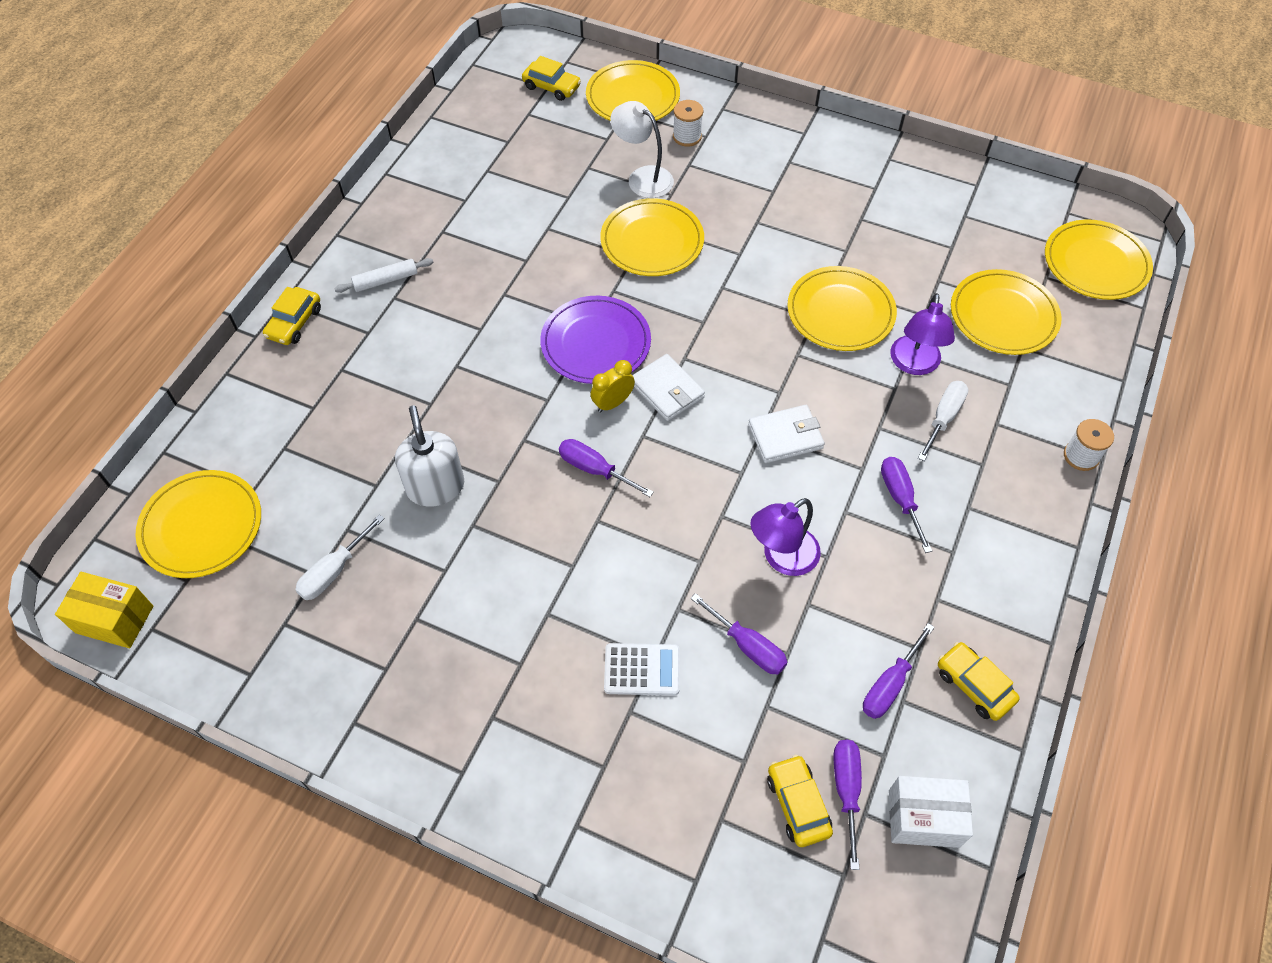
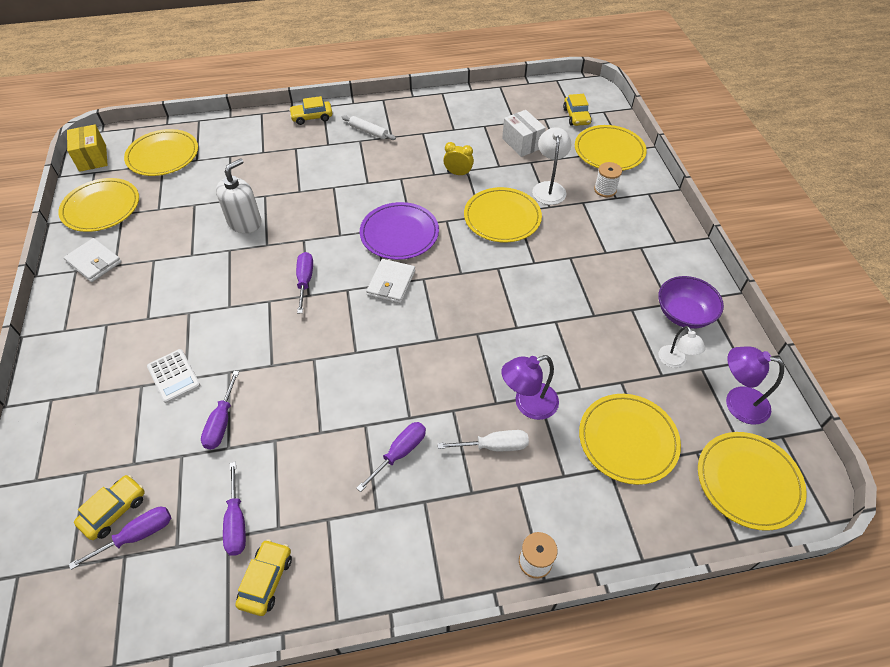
camera: 55 degrees right, 5 degrees down
(334, 571) = (165, 214): white screwdriver -> none
(613, 403) = (360, 264): yellow clock -> yellow clock (458, 173)
(782, 558) = (302, 407): purple lamp -> purple lamp (737, 402)
(785, 436) = (403, 360): white wallet -> white wallet (94, 262)
(840, 312) = (535, 339): yellow plate -> yellow plate (101, 207)
(889, 685) = (236, 522): purple screwdriver -> purple screwdriver turned 105 degrees counterclockwise
(895, 186) = (684, 314): none -> purple bowl
(923, 818) = (136, 597): white box -> white box (522, 143)
(944, 228) = (675, 361): none -> white lamp

